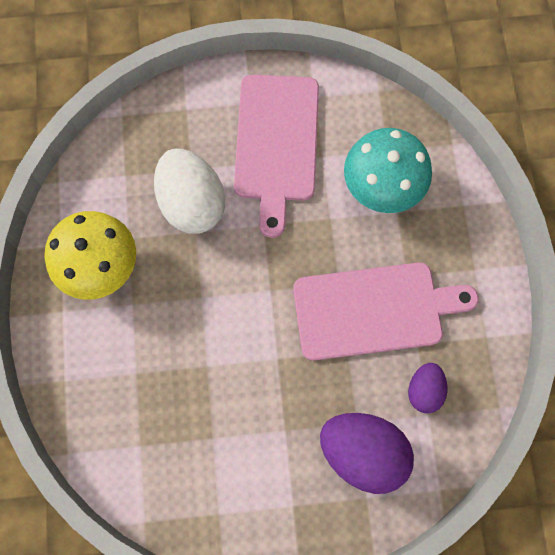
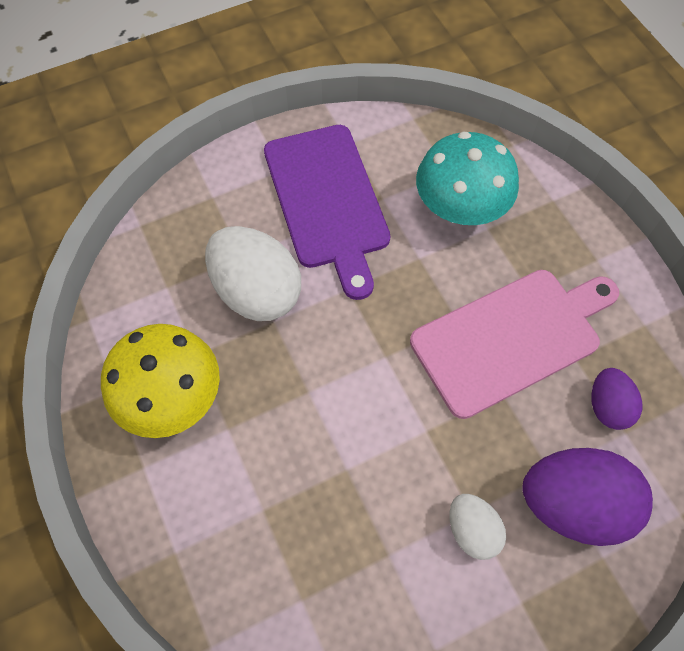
camera: 20 degrees left, 10 degrees down
(276, 144) = (327, 201): pink cutting board -> purple cutting board
(280, 443) = (472, 530): none -> white egg

